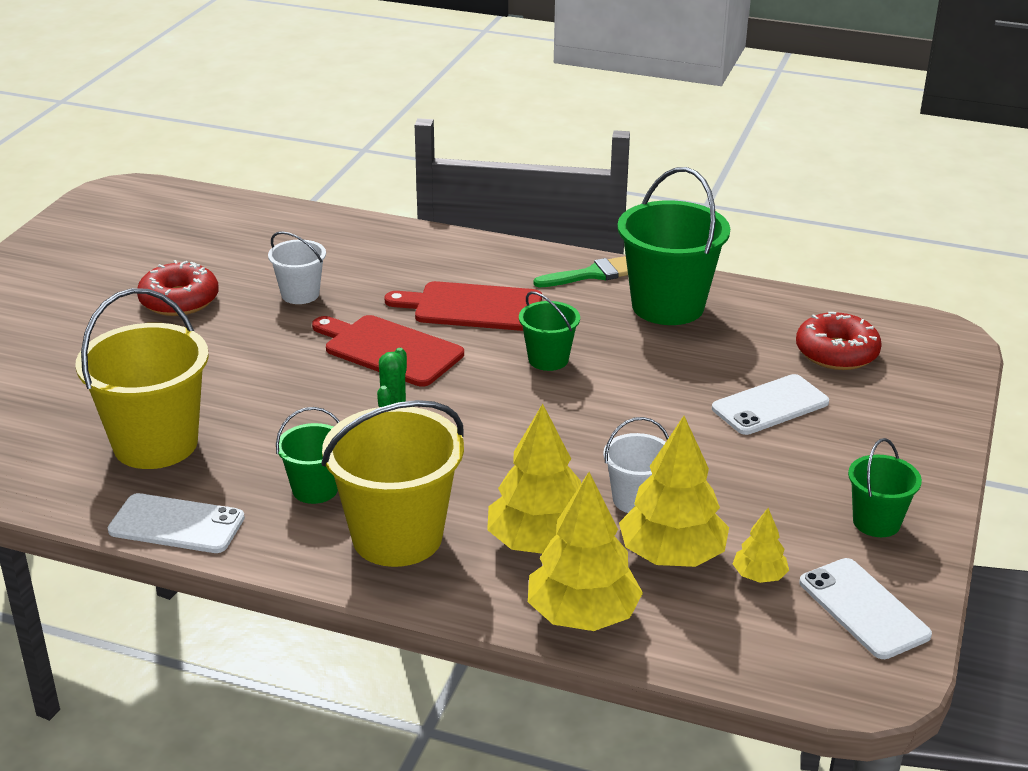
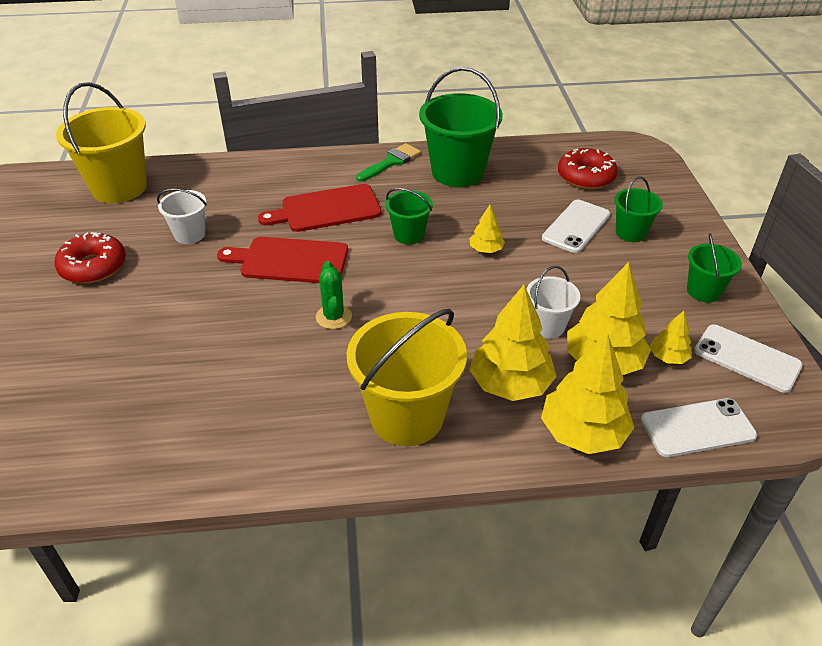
camera: 25 degrees left, 10 degrees up
(155, 444) = (157, 401): yellow bucket -> yellow bucket (119, 188)
(176, 524) = (224, 470): white phone -> white phone (697, 428)
(315, 489) = (315, 397): green bucket -> green bucket (630, 232)
(630, 400) = (486, 249): none -> yellow tree

